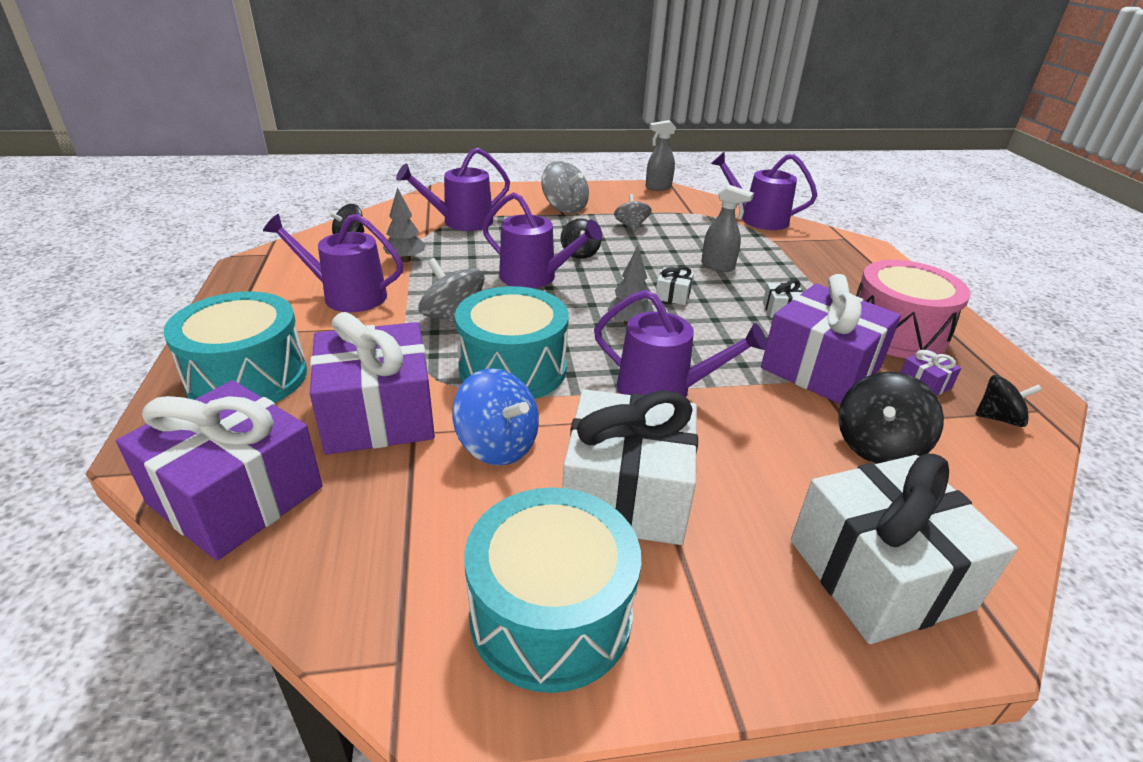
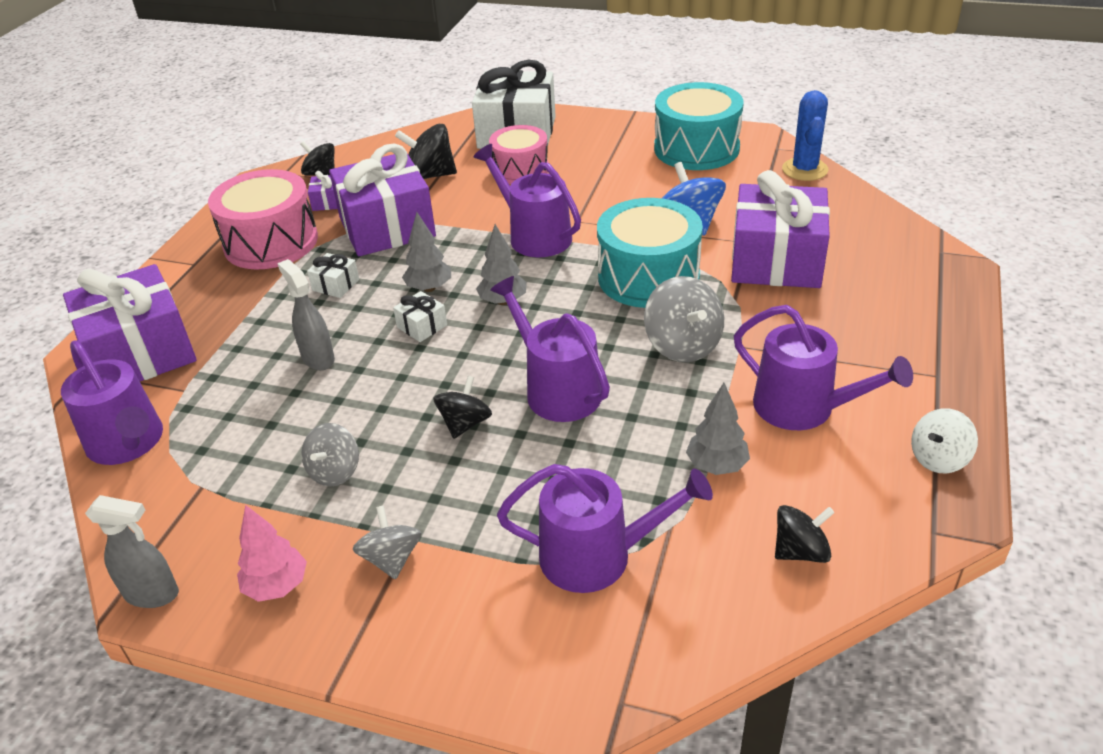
camera: 150 degrees left, 5 degrees up
(236, 495) = (878, 226): purple gift -> purple gift (141, 352)
(248, 377) = (897, 315): turquoise drum -> none
(249, 285) = (938, 458): none -> white spinning top
(341, 603) = (805, 170): none -> blue cactus
(564, 208) = (391, 558): grey spinning top -> grey spinning top, size x0.66
(607, 195) = (277, 586): none -> pink tree
(626, 493) = (620, 183): white gift -> none
(703, 322) = (429, 288): none -> grey tree
(782, 486) = (520, 169): none -> pink drum
(877, 446) = (429, 176): black spinning top -> black spinning top turned 150 degrees counterclockwise

